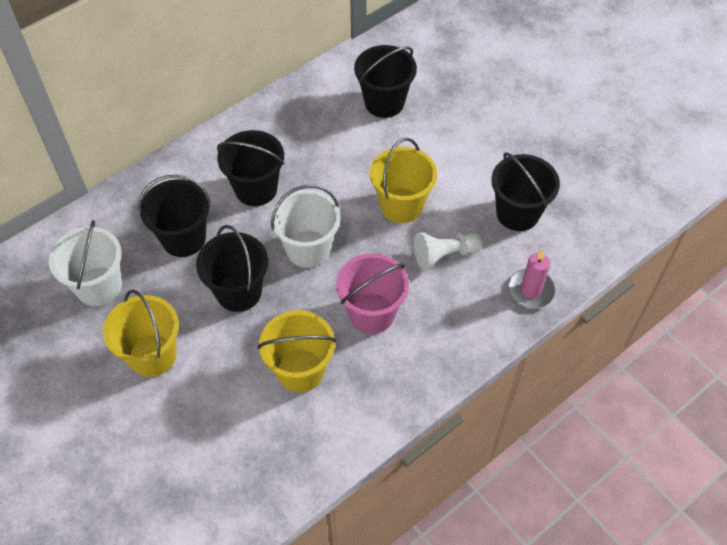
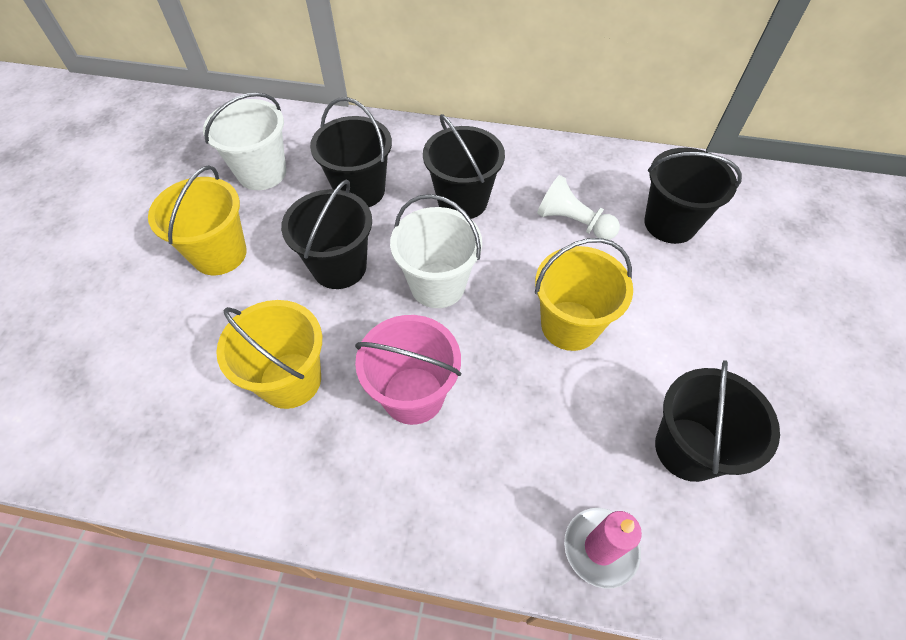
camera: 50 degrees right, 0 degrees up
(445, 255) = (553, 413): white pawn -> white pawn (573, 222)

